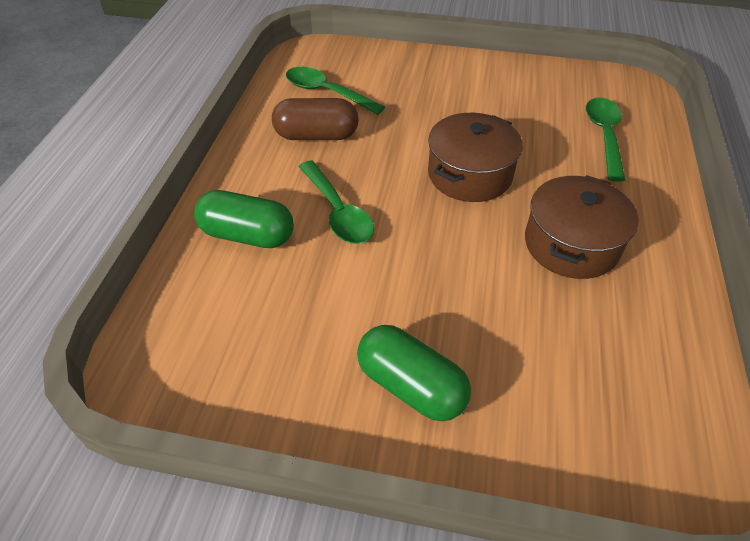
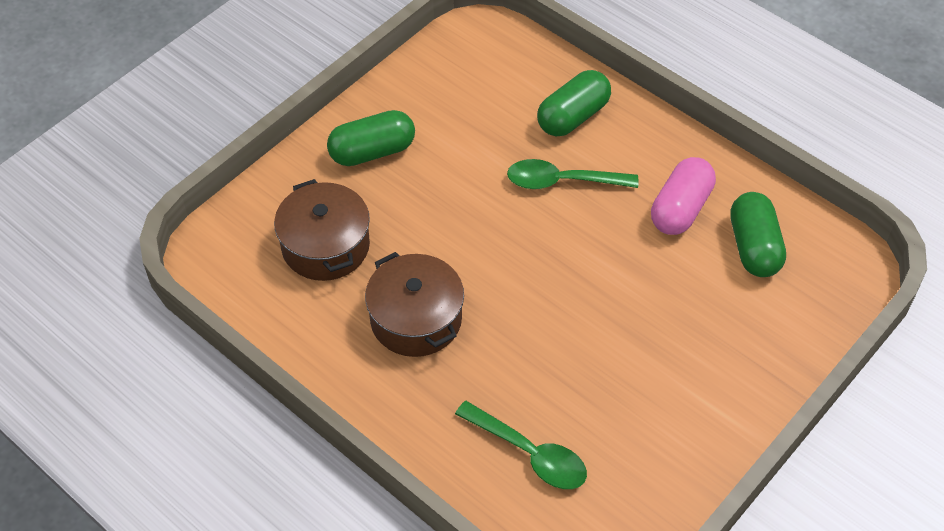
camera: 120 degrees right, 5 degrees up
(316, 136) = (680, 209): brown capsule -> pink capsule
(327, 93) = (754, 247): green spoon -> green capsule
(469, 174) = (548, 298): brown pot -> brown pot (326, 246)

